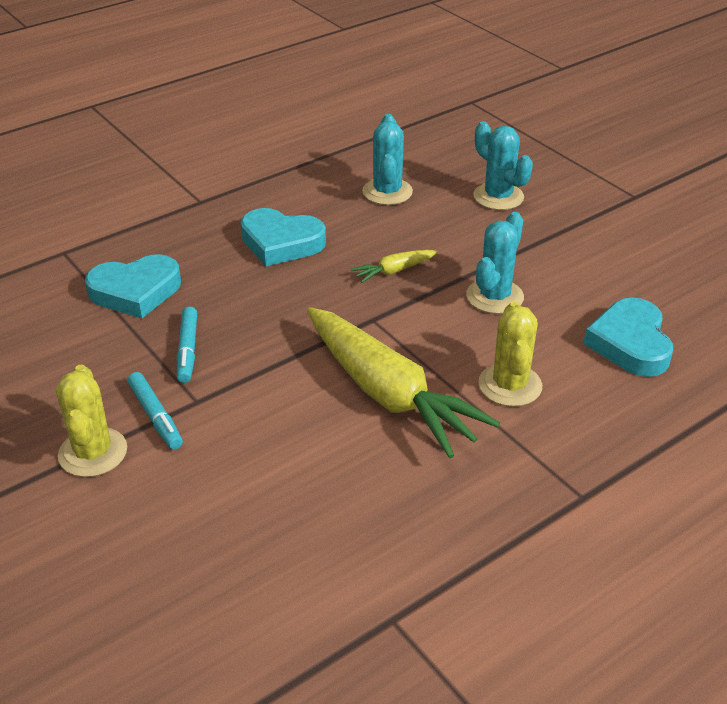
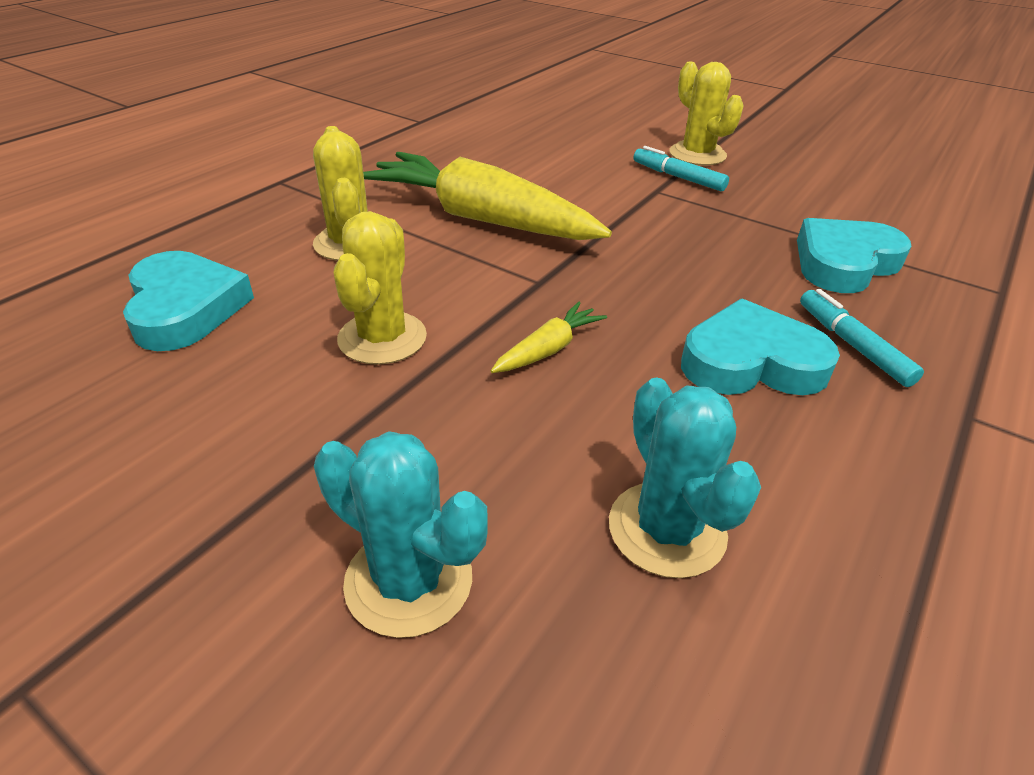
camera: 160 degrees right, 0 degrees up
(188, 350) = (711, 222): turquoise marker -> turquoise marker (852, 345)
(494, 296) = (382, 338): turquoise cactus -> yellow cactus

